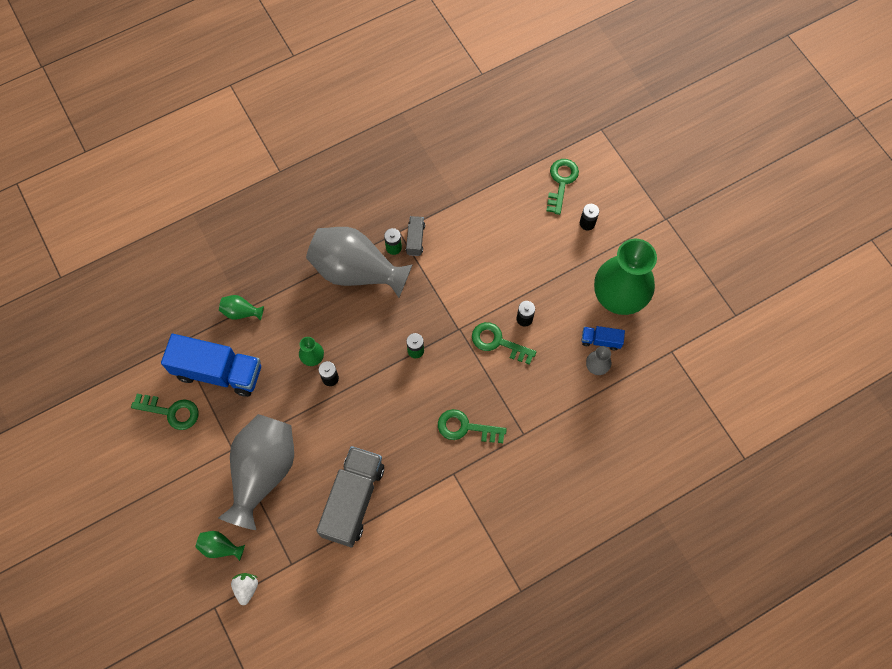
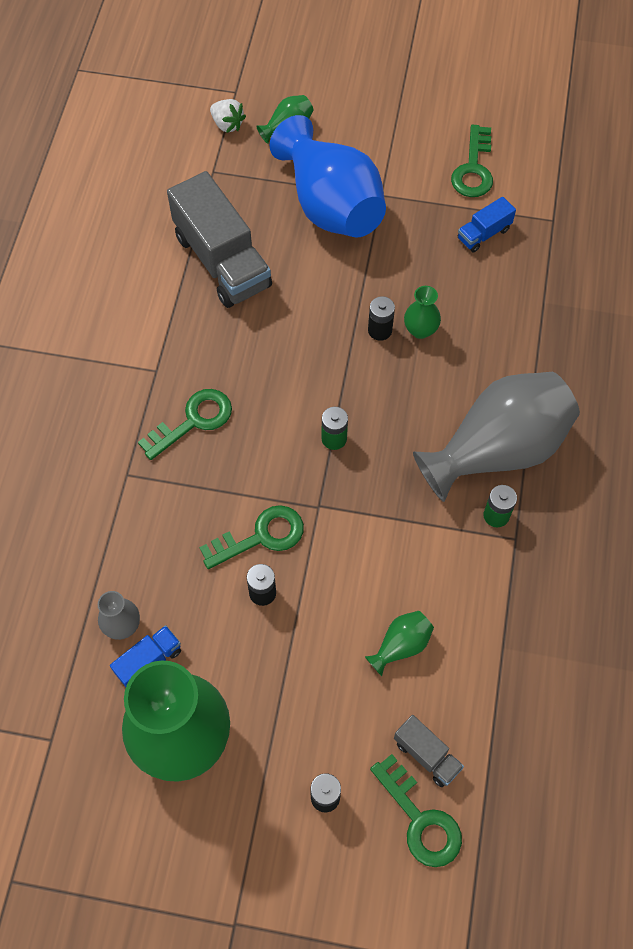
camera: 130 degrees right, 5 degrees down
(171, 412) = (473, 169): green key -> green key turned 45 degrees counterclockwise
(218, 372) = (484, 234): blue truck -> blue truck, size x0.47
(241, 312) = (542, 298): green vase -> green vase (401, 645)
(263, 472) = (330, 205): grey vase -> blue vase
(415, 239) = (487, 549): grey truck -> grey truck (427, 755)

